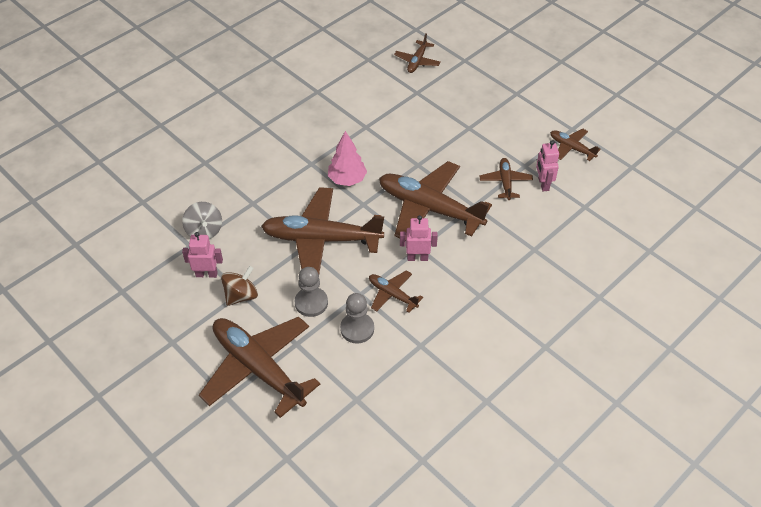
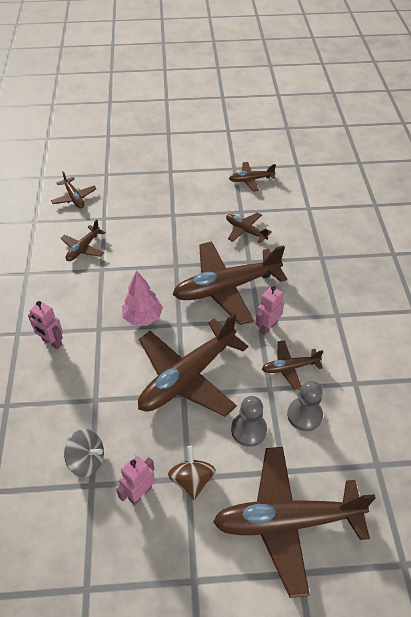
camera: 50 degrees left, 0 degrees up
(374, 103) = (83, 248): none -> brown plane
(543, 184) = (267, 214): pink robot -> pink robot (52, 342)

